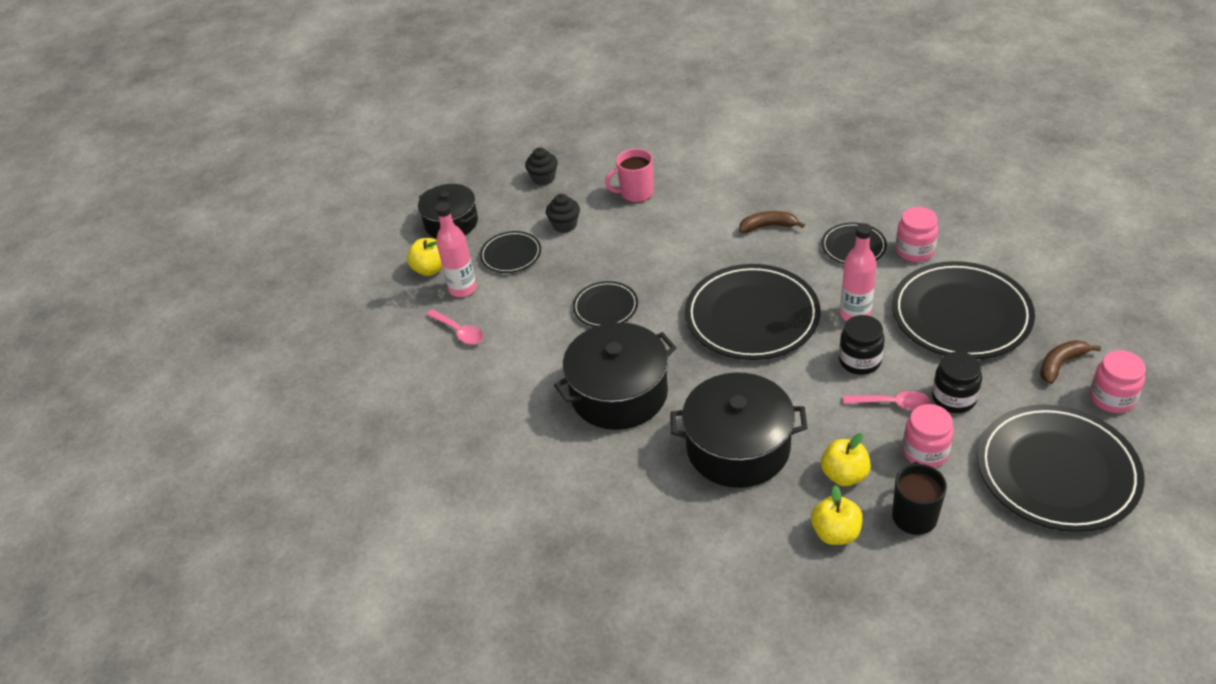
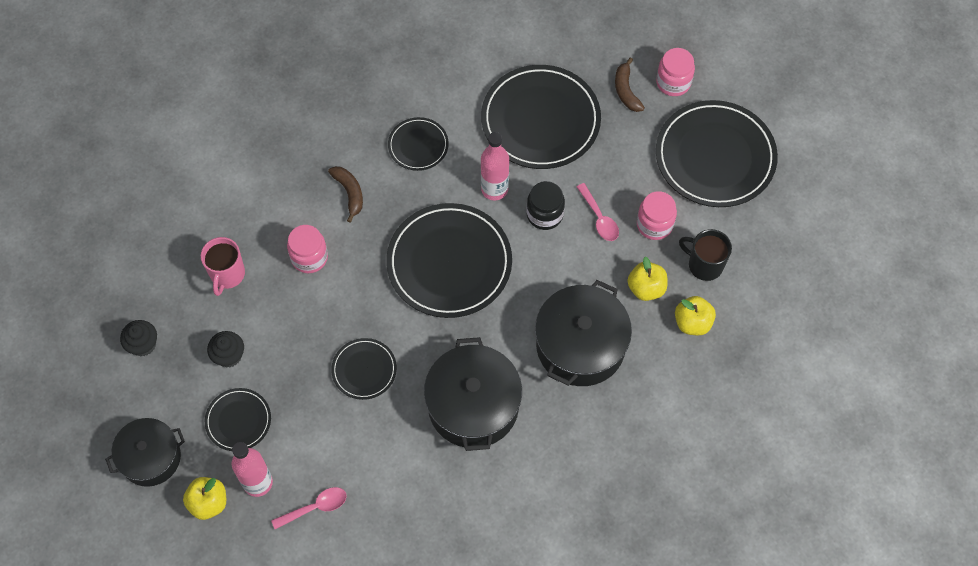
camera: 70 degrees left, 20 degrees up
(768, 226) = (349, 193): brown banana -> brown banana turned 135 degrees clockwise
(892, 404) = (599, 218): pink spoon -> pink spoon turned 120 degrees clockwise
(914, 250) = (452, 107): pink jar -> pink jar (309, 257)
(954, 398) = (617, 176): black jar -> none

